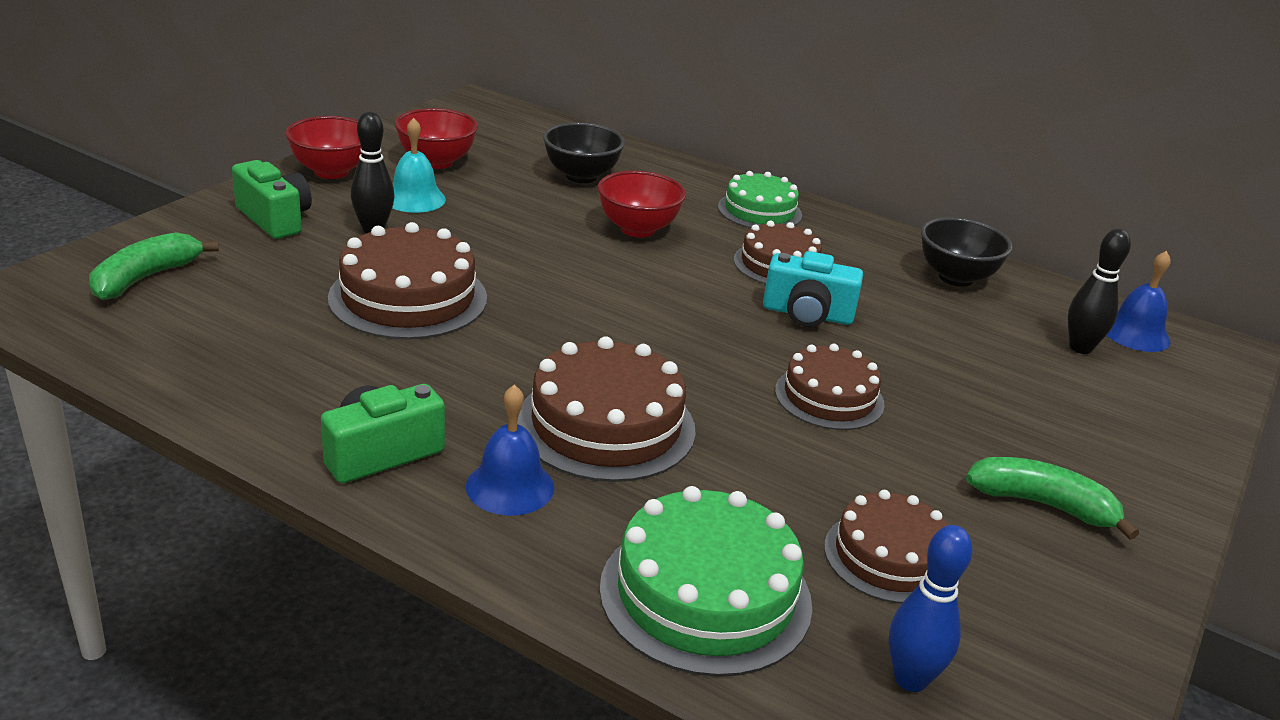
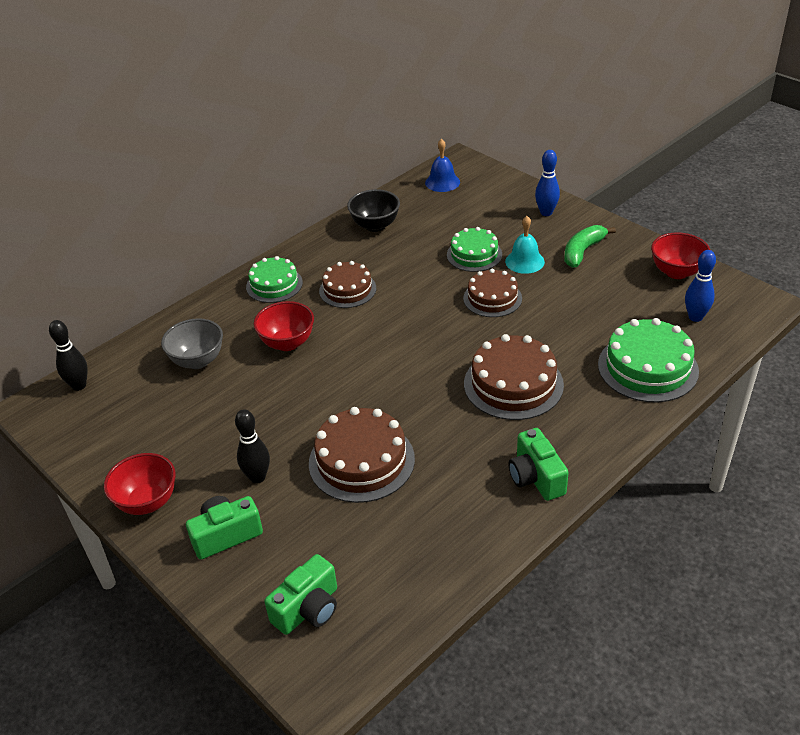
camera: 70 degrees left, 10 degrees up
(145, 278) = (308, 609): green banana -> green camera
(414, 199) = (211, 453): turquoise bell -> turquoise bell (524, 261)
(436, 162) = (148, 438): red bowl -> red bowl (676, 272)
(510, 486) = (567, 426): blue bell -> none
(581, 176) = (197, 361): black bowl -> grey bowl
(807, 314) = (407, 289): turquoise camera -> none
(889, 557) = (620, 306): brown cake -> none
(943, 374) = (474, 254): none -> green cake
(1080, 348) = (454, 203): black bowling pin -> black bowling pin (79, 385)
(1140, 455) = (546, 213): none -> blue bowling pin

